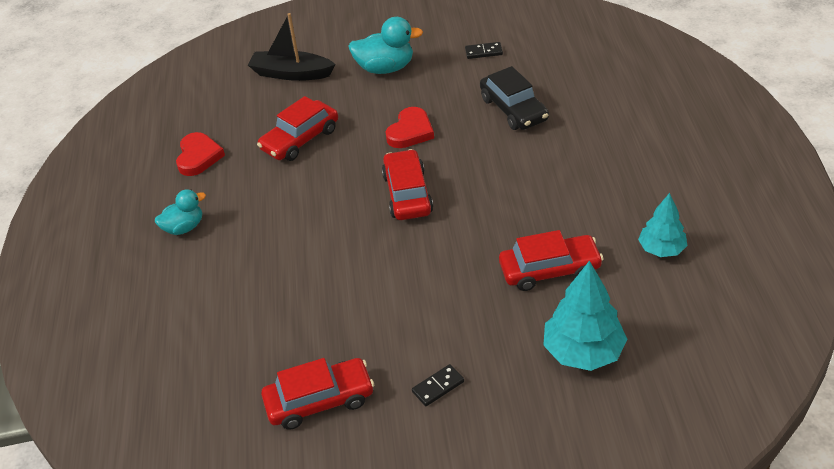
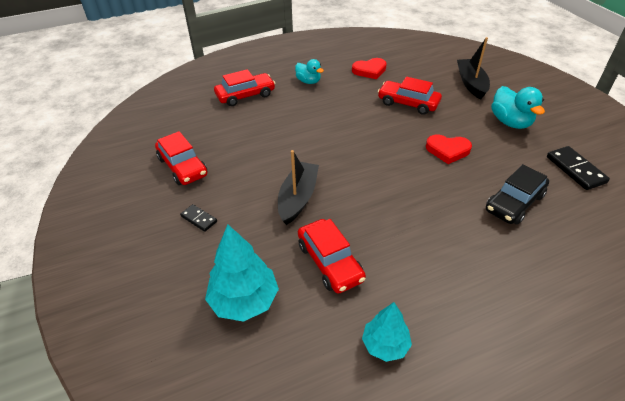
camera: 70 degrees right, 0 degrees up
(407, 194) = (380, 163): red car -> red car (245, 95)
(438, 281) = (298, 198): none -> black boat
(483, 52) = (575, 170): black domino -> black domino, size x1.70

